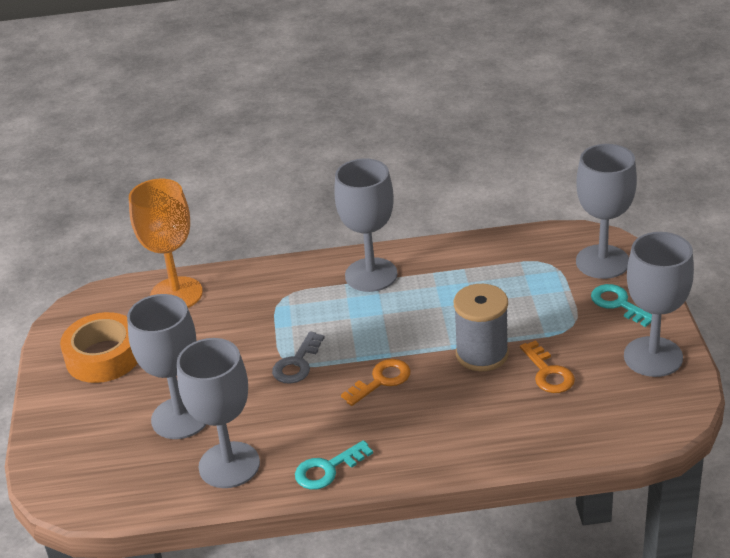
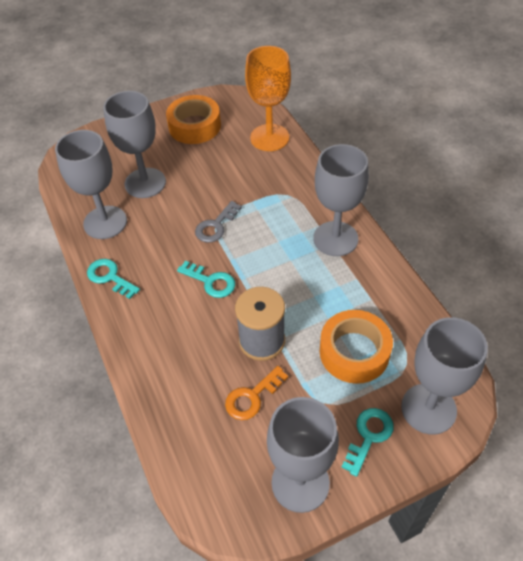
camera: 70 degrees right, 15 degrees up
(297, 363) = (216, 226): grey key -> grey key turned 60 degrees counterclockwise
(381, 380) = (211, 281): orange key -> turquoise key
(523, 293) = (354, 352): none -> orange tape

